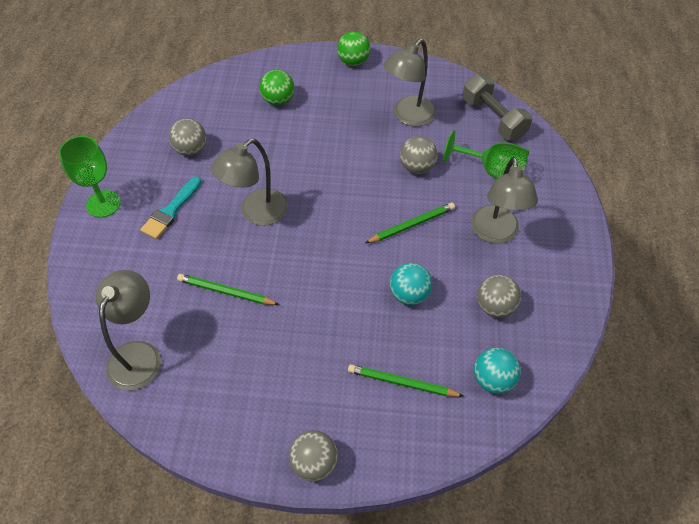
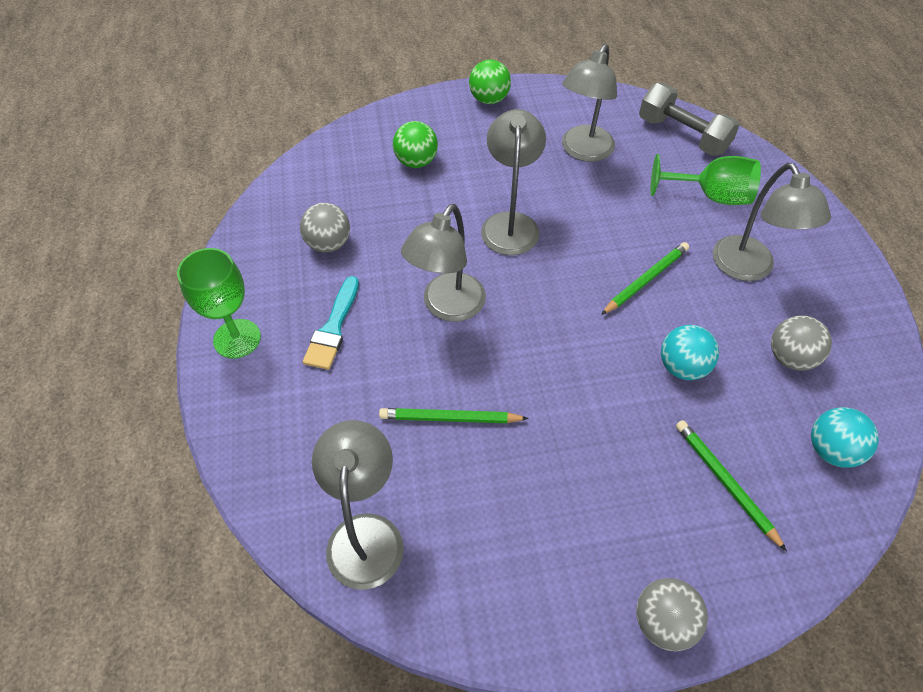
camera: 15 degrees left, 0 degrees up
(328, 161) = (510, 223): none -> grey lamp
(402, 383) = (725, 482): green pencil -> green pencil turned 60 degrees clockwise
(417, 167) = (620, 209): grey ball -> none

